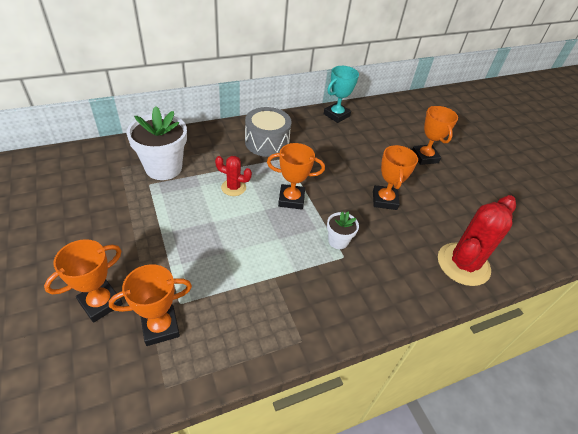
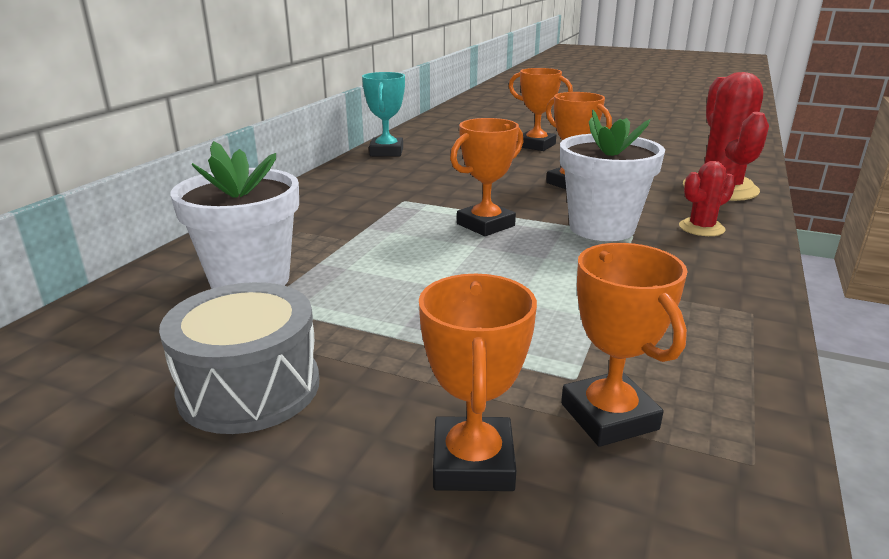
camera: 40 degrees left, 20 degrees down
(160, 327) = (609, 416): orange trophy -> orange trophy turned 45 degrees counterclockwise
(233, 187) = (396, 249): red cactus -> red cactus (701, 228)
(267, 142) = (352, 199): grey drum -> grey drum (249, 388)
(338, 241) = (601, 228): white flower pot -> white flower pot, size x1.96

